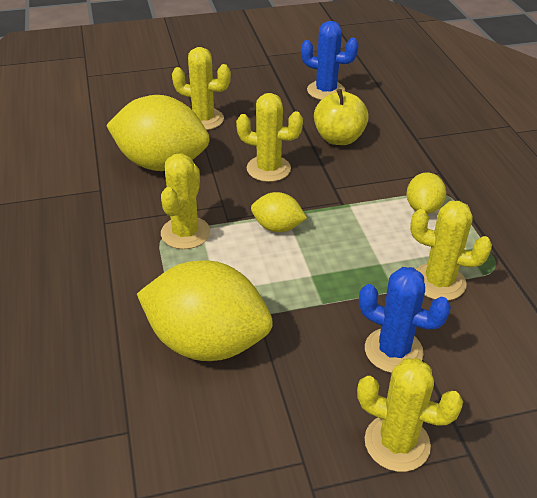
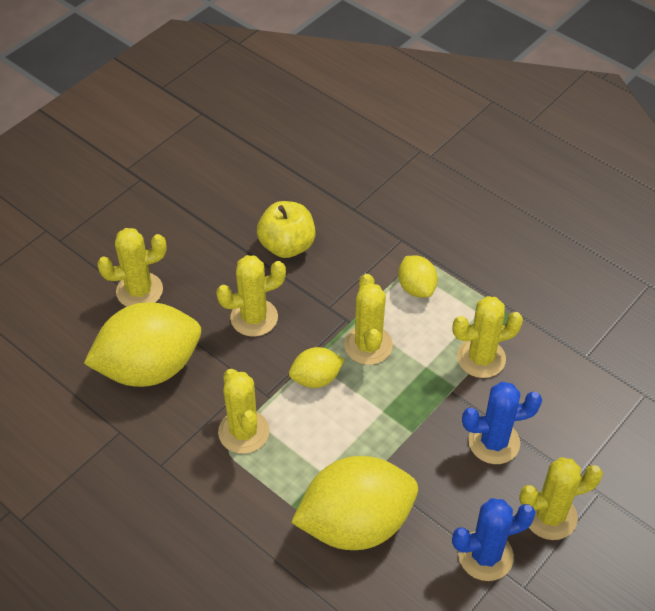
camera: 35 degrees left, 10 degrees up
(326, 91) = (227, 189): blue cactus -> blue cactus (485, 555)
(343, 226) = (368, 345): none -> yellow cactus

